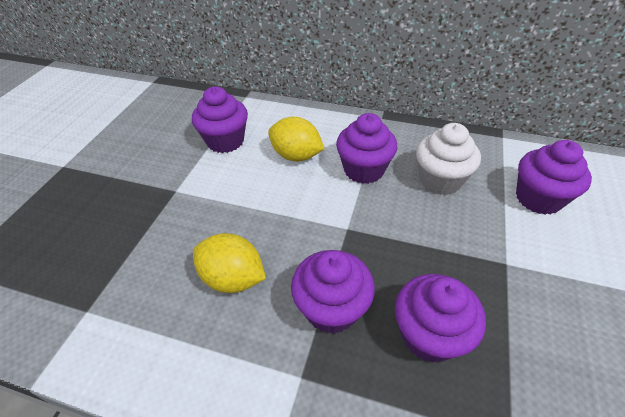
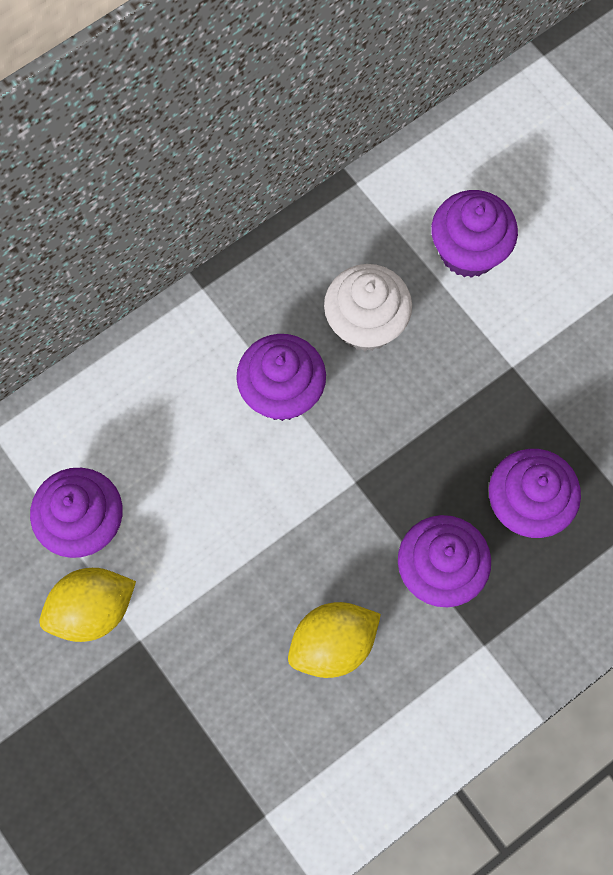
camera: 55 degrees left, 25 degrees up
(296, 156) = (191, 453): yellow lemon -> yellow lemon (92, 610)

